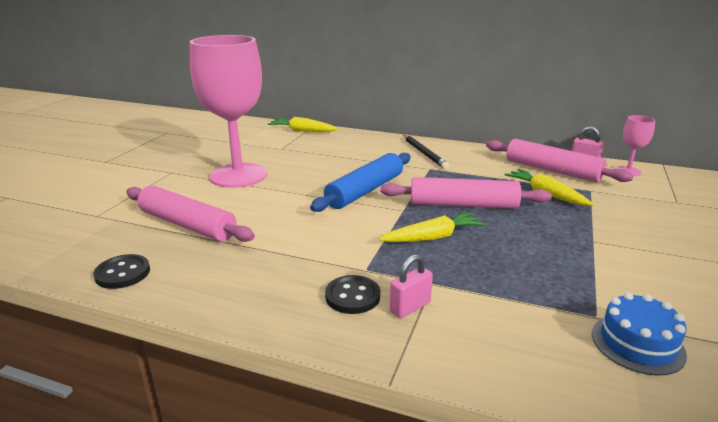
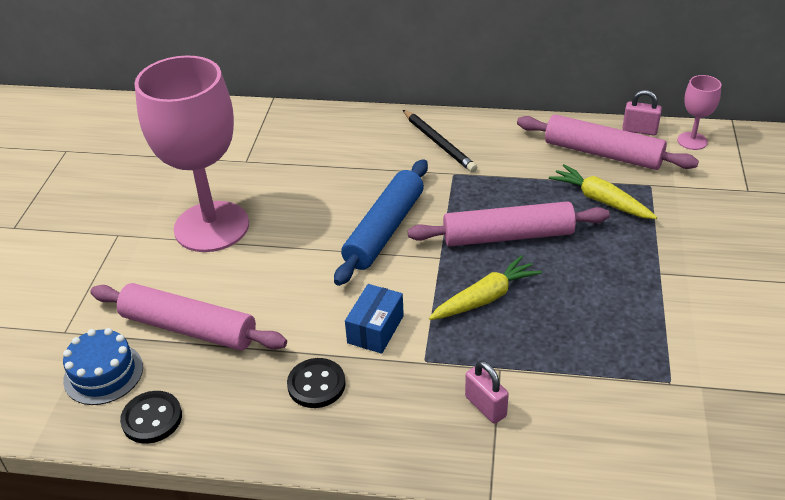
camera: 10 degrees left, 15 degrees up
(302, 131) = (260, 118): yellow carrot -> none
(333, 244) = (375, 329): none -> blue box
(352, 296) = (422, 403): black button -> black button (316, 384)
(410, 307) = (485, 406): pink padlock -> pink padlock turned 75 degrees counterclockwise
(637, 344) = (711, 410): blue cake -> blue cake (103, 373)

